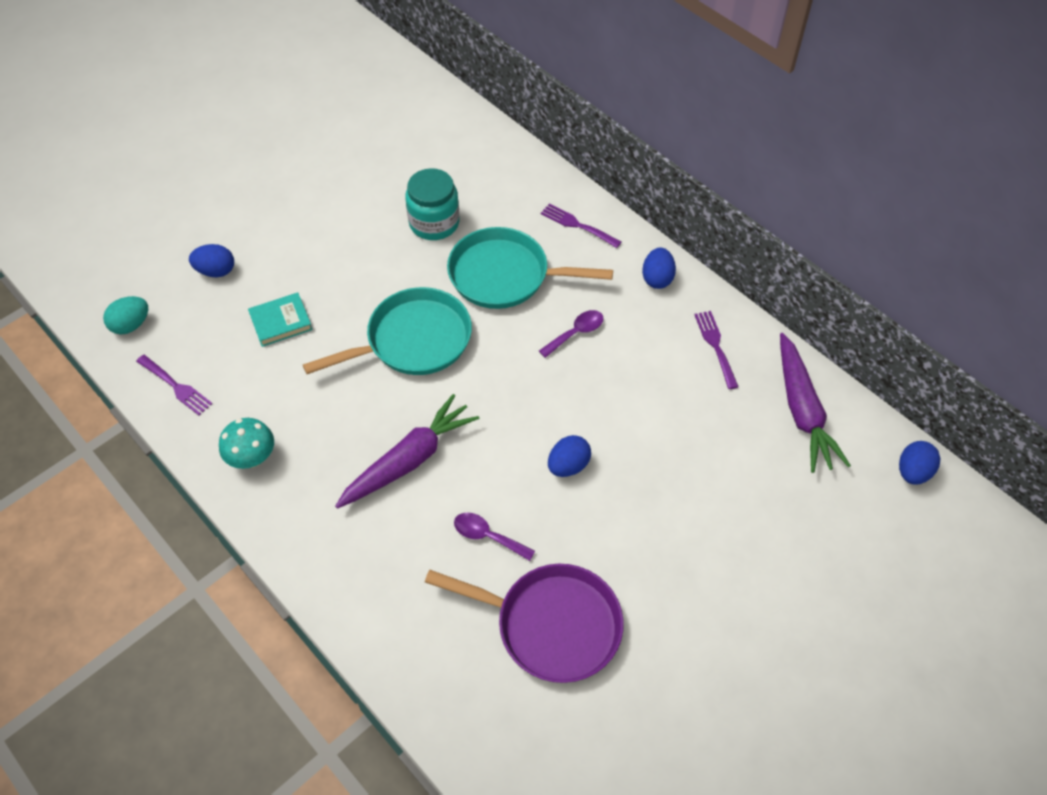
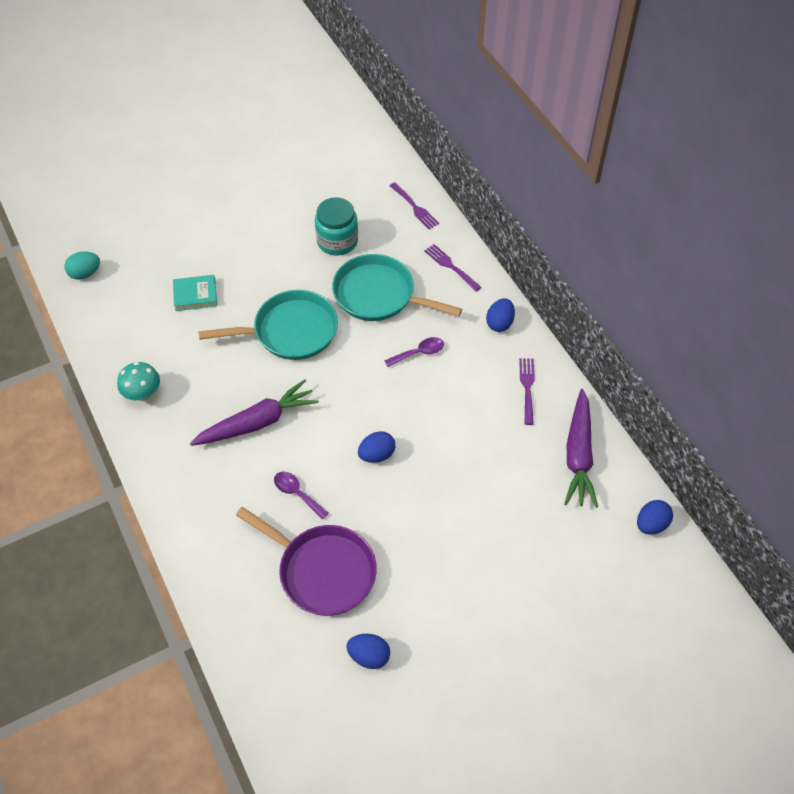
camera: 15 degrees right, 0 degrees up
(176, 386) = (103, 327): purple fork -> purple fork (415, 207)
(216, 271) = (159, 245): blue egg -> blue egg (369, 656)

